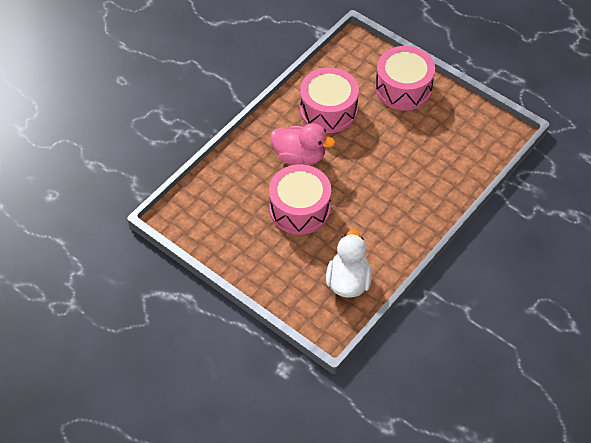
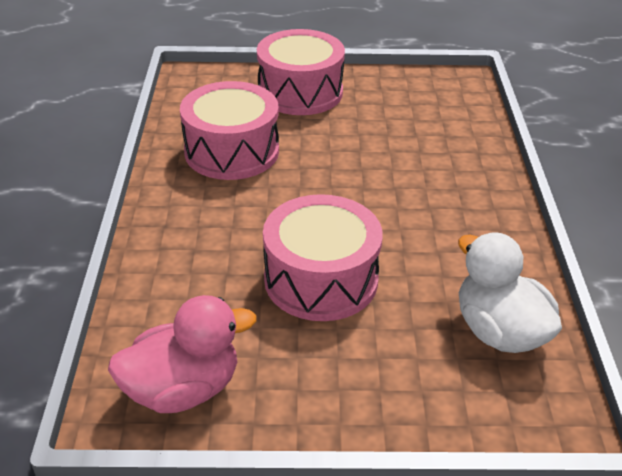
camera: 40 degrees left, 15 degrees down
(299, 156) = (249, 218): pink duck -> pink duck (183, 389)

